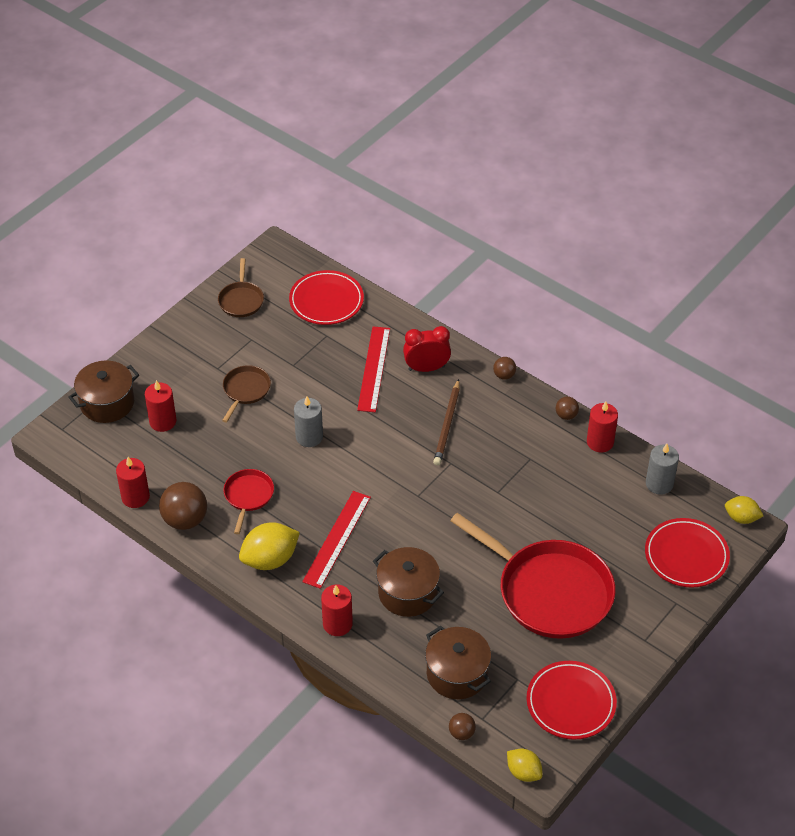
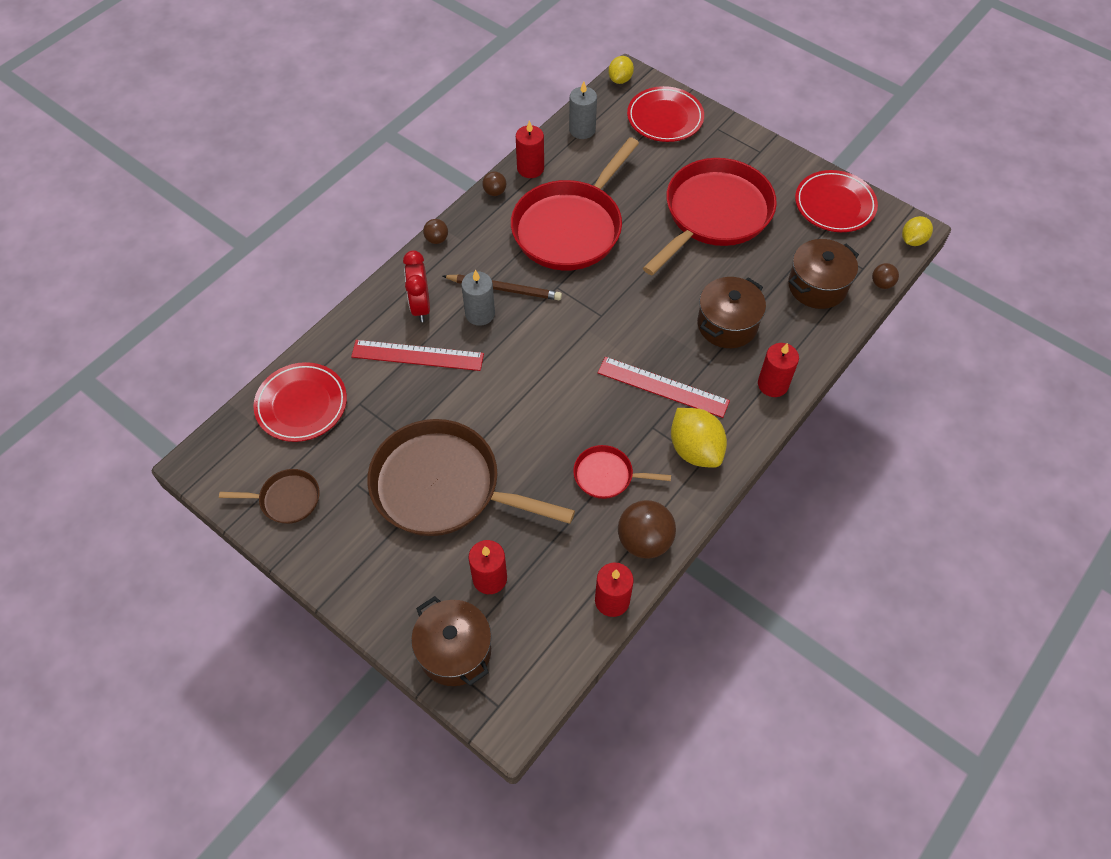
camera: 90 degrees left, 10 degrees up
(245, 390) = (442, 486): brown pan -> brown pan, size x2.16
(309, 437) = (518, 417): grey candle -> grey candle (480, 314)
(523, 473) = (570, 228): none -> red pan

